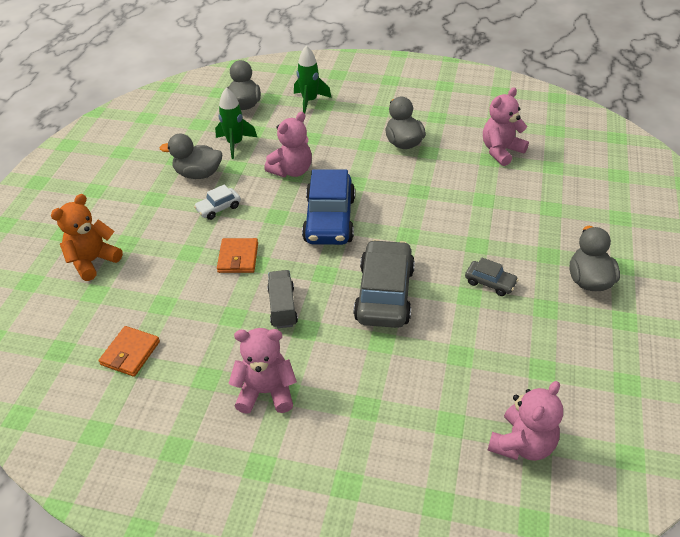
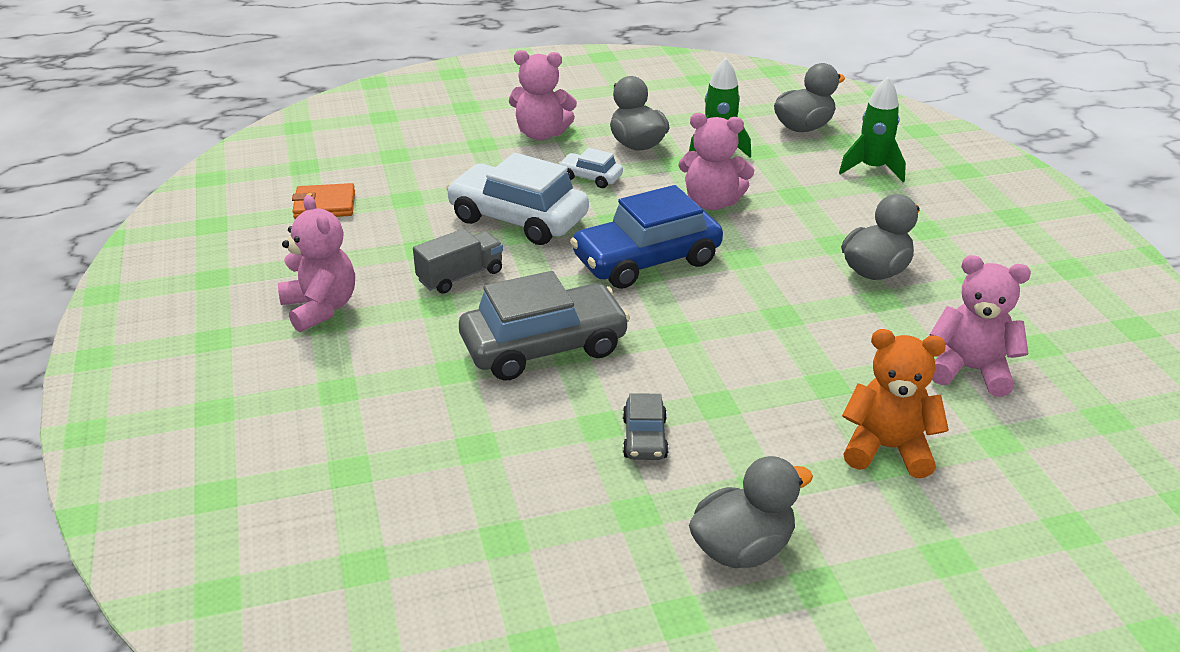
camera: 60 degrees right, 10 degrees down
(93, 261) = (439, 137): orange teddy bear -> orange teddy bear (887, 448)
(238, 258) = (518, 219): orange wallet -> white car
(522, 444) = (348, 550): pink teddy bear -> pink teddy bear (541, 134)

